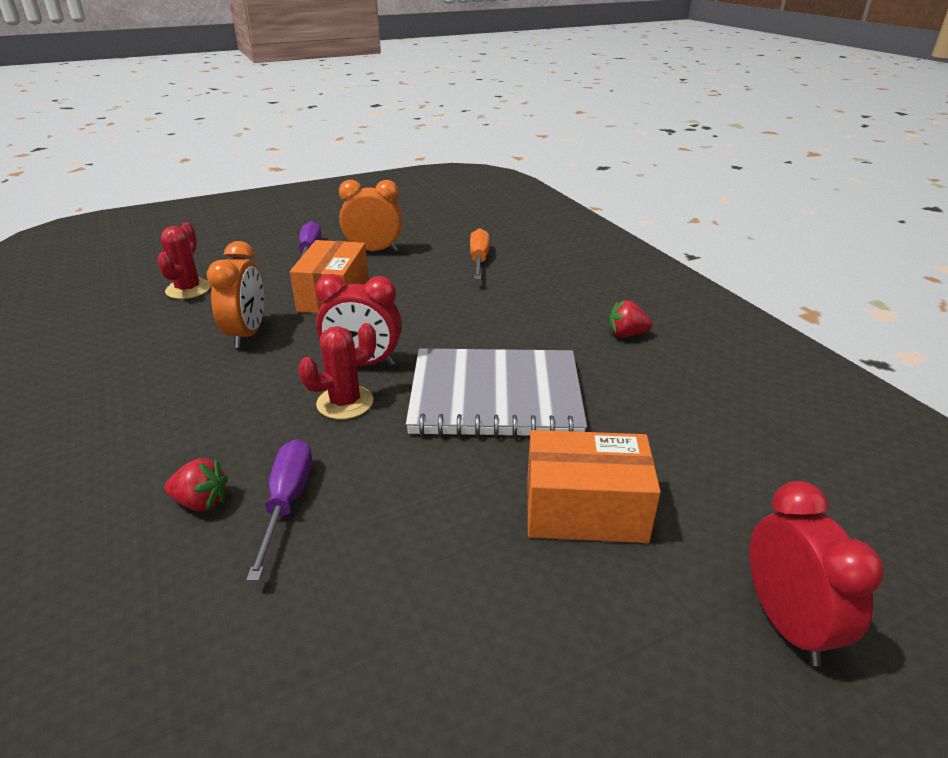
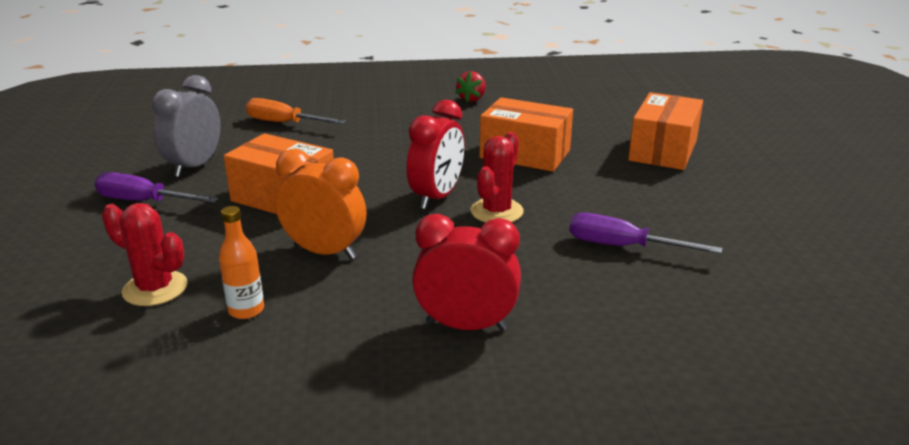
camera: 70 degrees left, 5 degrees down
(160, 326) = (246, 310): none -> orange bottle
(201, 502) = (610, 285): red strawberry -> none
(345, 402) = (496, 211): red cactus -> red cactus turned 45 degrees clockwise
(374, 251) = (194, 166): orange clock -> grey clock
(495, 396) = (525, 154): grey notebook -> orange box
(786, 623) = (757, 125): red clock -> red clock (466, 325)

